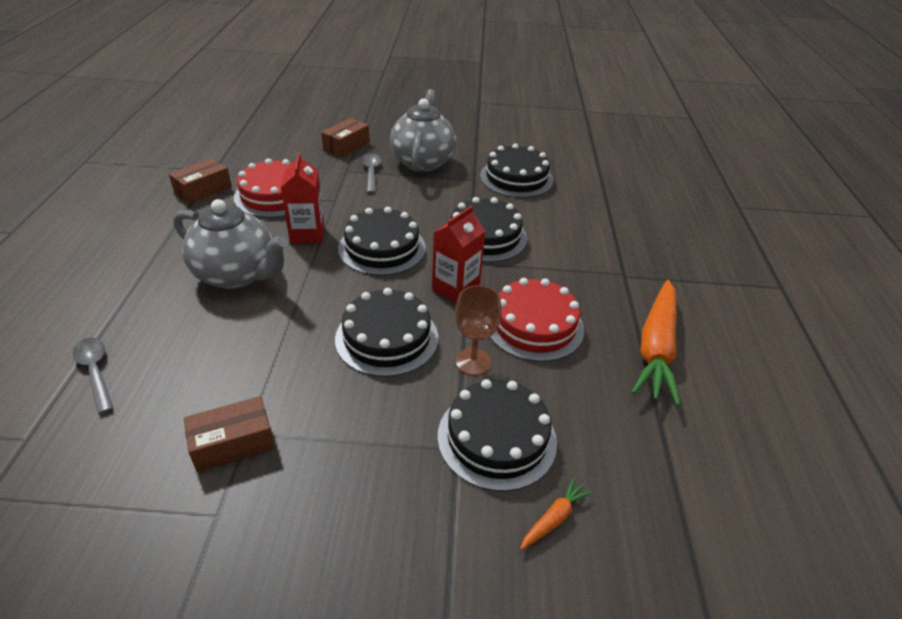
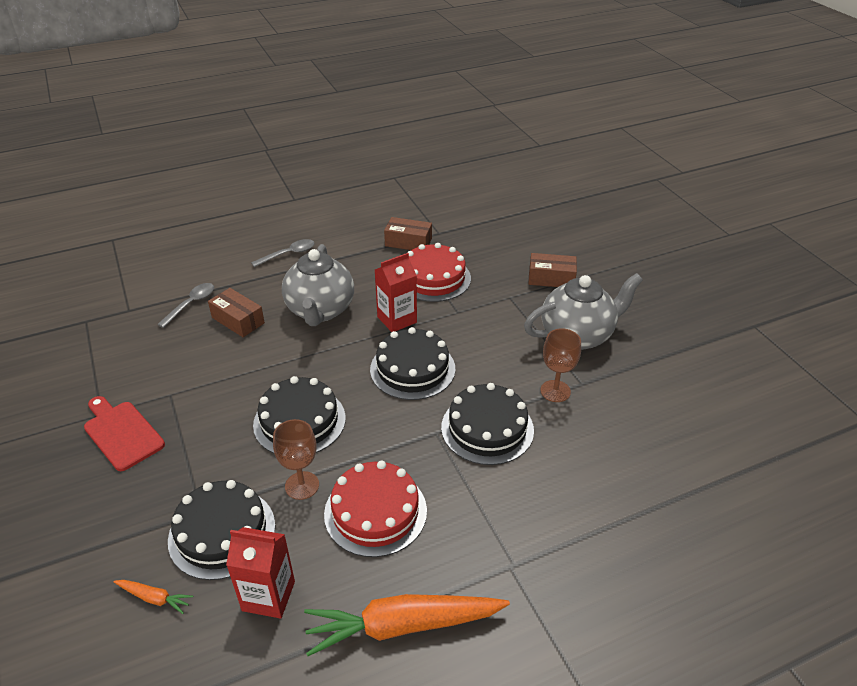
camera: 65 degrees right, 0 degrees up
(233, 443) = (158, 392): brown box -> brown box (238, 320)
(274, 498) = (122, 433): none -> red cutting board
(371, 173) = (522, 313): grey spoon -> grey spoon (288, 254)
(455, 288) = (390, 438): red carton -> red carton (268, 596)
(472, 193) = (555, 391): none -> brown goblet
(516, 178) = (619, 414): black cake -> none

